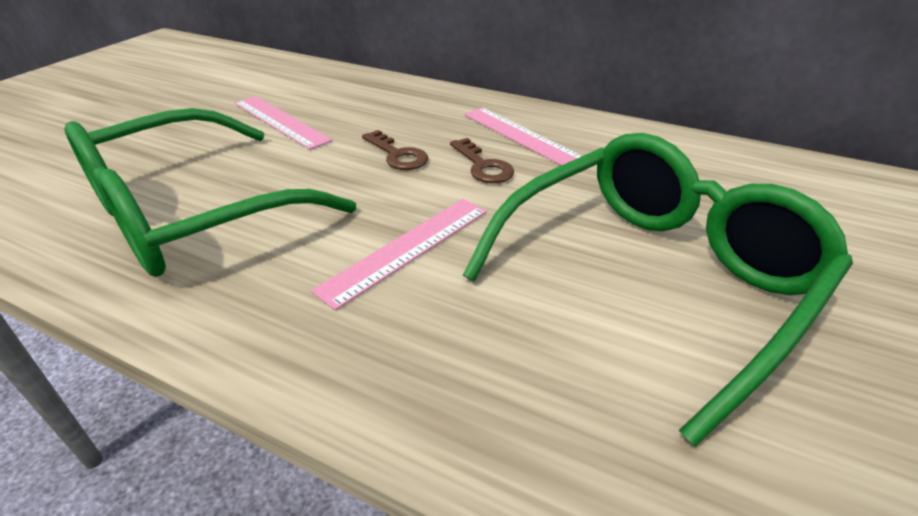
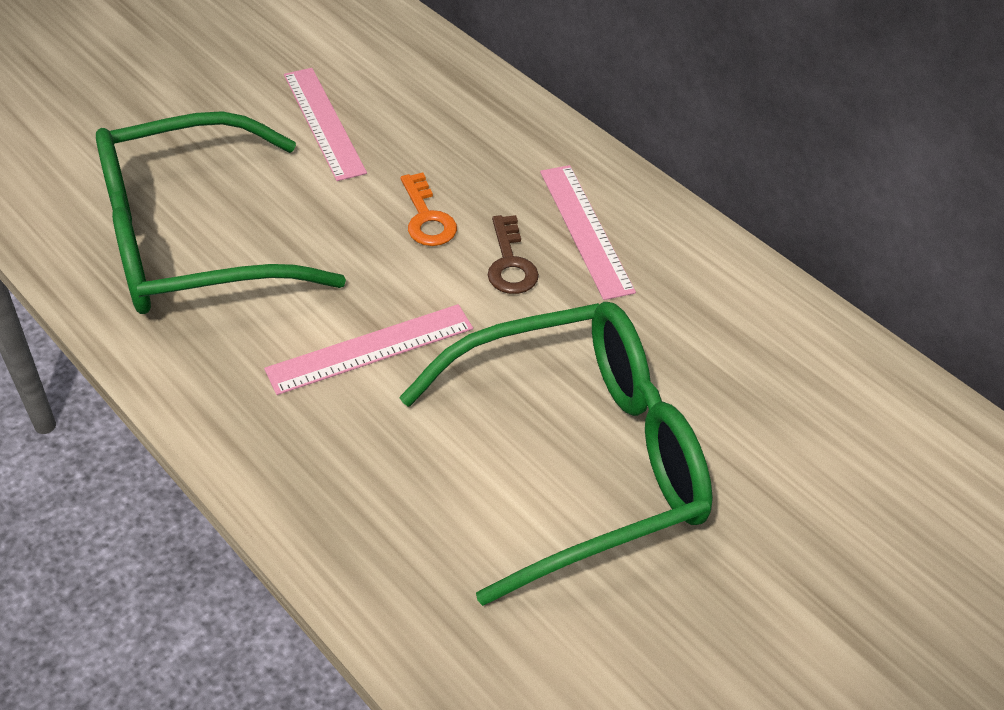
camera: 20 degrees right, 10 degrees up
(398, 155) = (427, 218): brown key -> orange key

